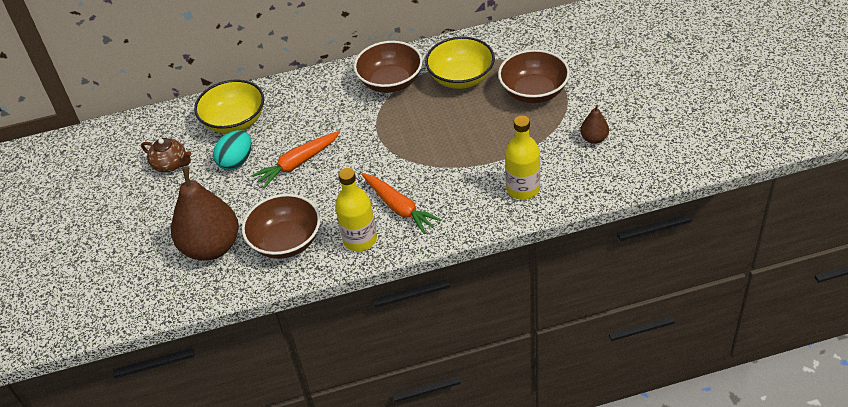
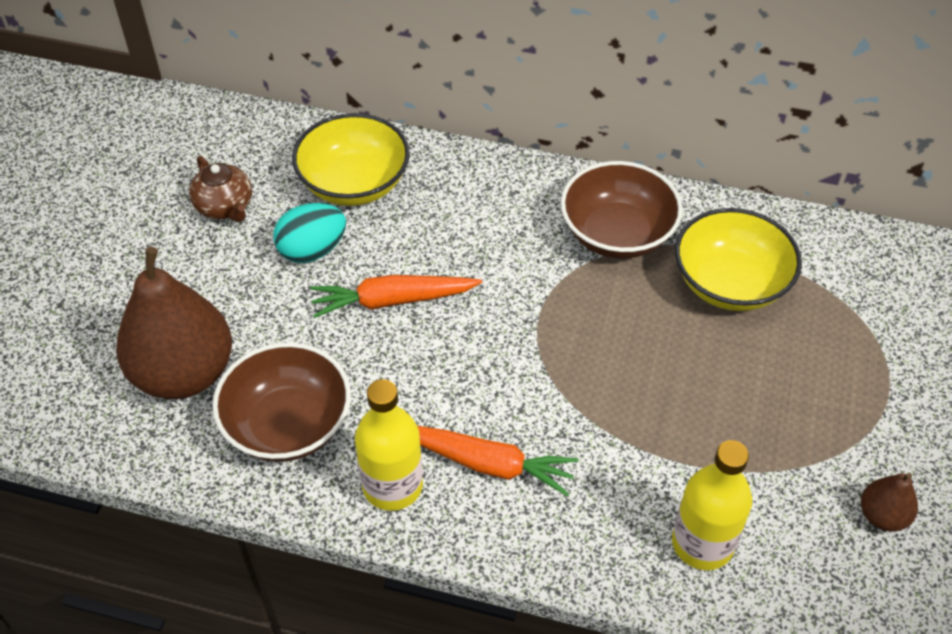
camera: 25 degrees right, 5 degrees up
(399, 208) = (487, 463): orange carrot -> orange carrot turned 60 degrees counterclockwise
(533, 92) = (833, 370): brown bowl -> none

